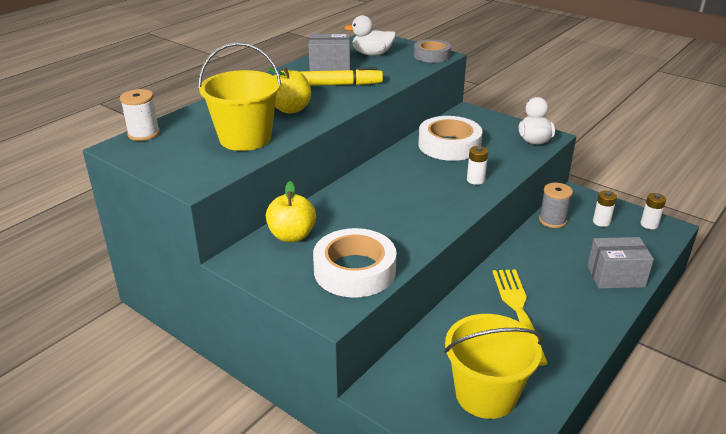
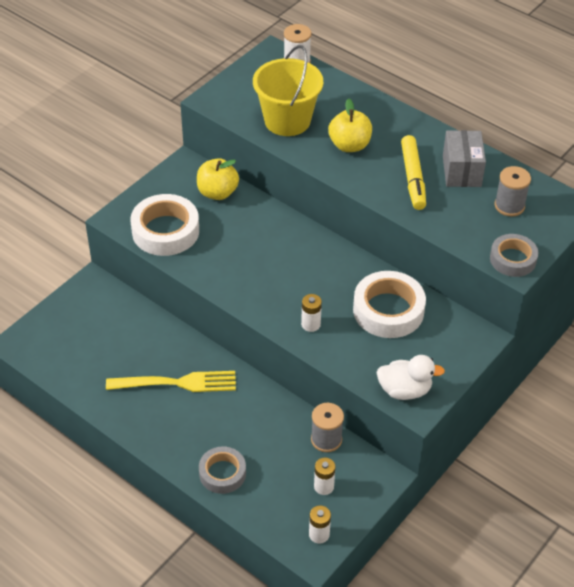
camera: 90 degrees right, 15 degrees up
(372, 54) = (509, 206): white duck -> grey spool
(486, 394) = (81, 346): yellow bucket -> none
(615, 276) = (222, 473): grey box -> grey tape

